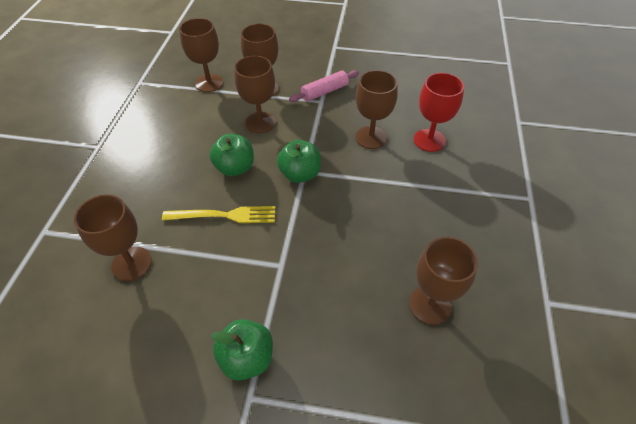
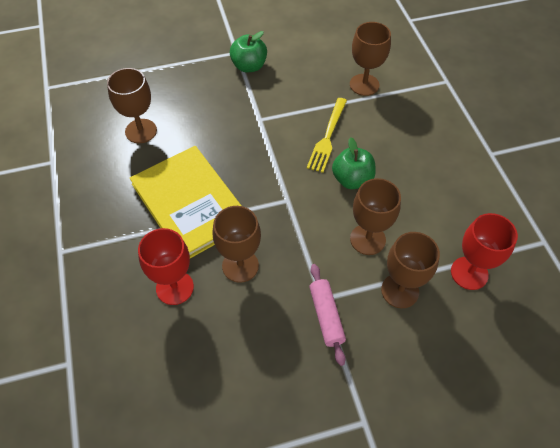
camera: 155 degrees right, 5 degrees up
(209, 83) = (469, 273): brown goblet -> red goblet
(224, 215) = (327, 137): yellow fork -> yellow fork turned 45 degrees counterclockwise
(300, 174) = (289, 195): green apple -> none
(324, 92) = (326, 316): pink rolling pin -> pink rolling pin turned 45 degrees counterclockwise
(396, 198) = (190, 204): none -> yellow book

